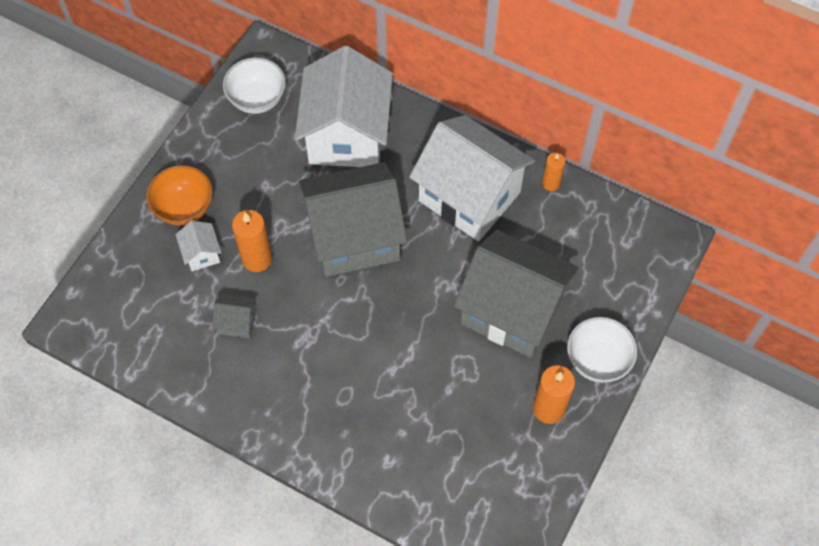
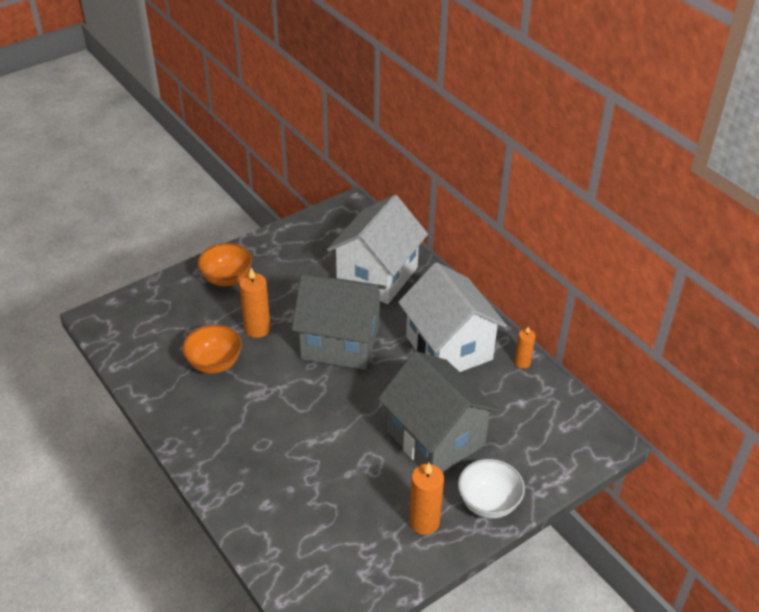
camera: 25 degrees right, 20 degrees down
(202, 254) = (219, 311): white house -> none
(237, 322) = (214, 363): grey house -> orange bowl
(257, 99) = (325, 232): white bowl -> none

